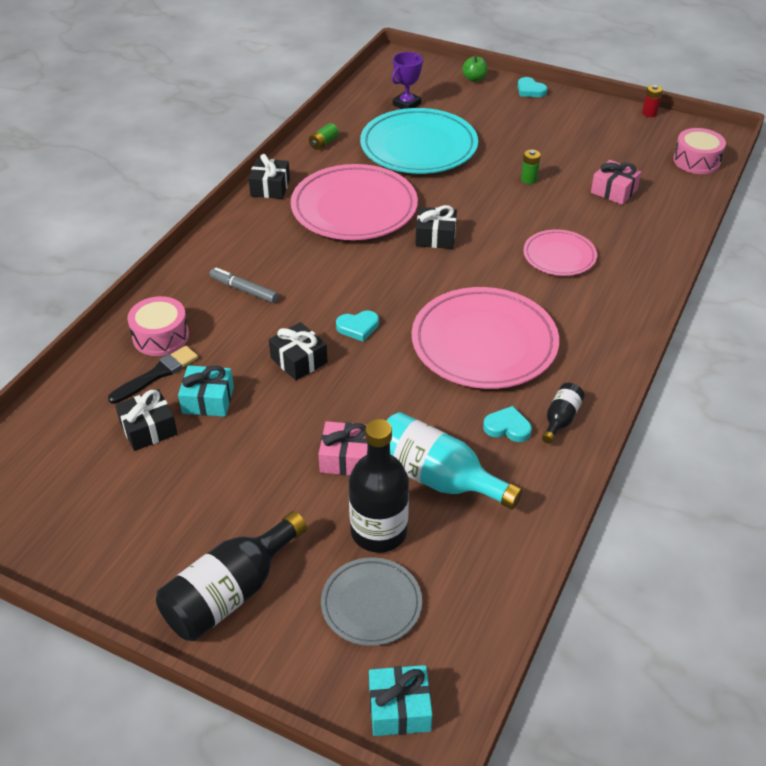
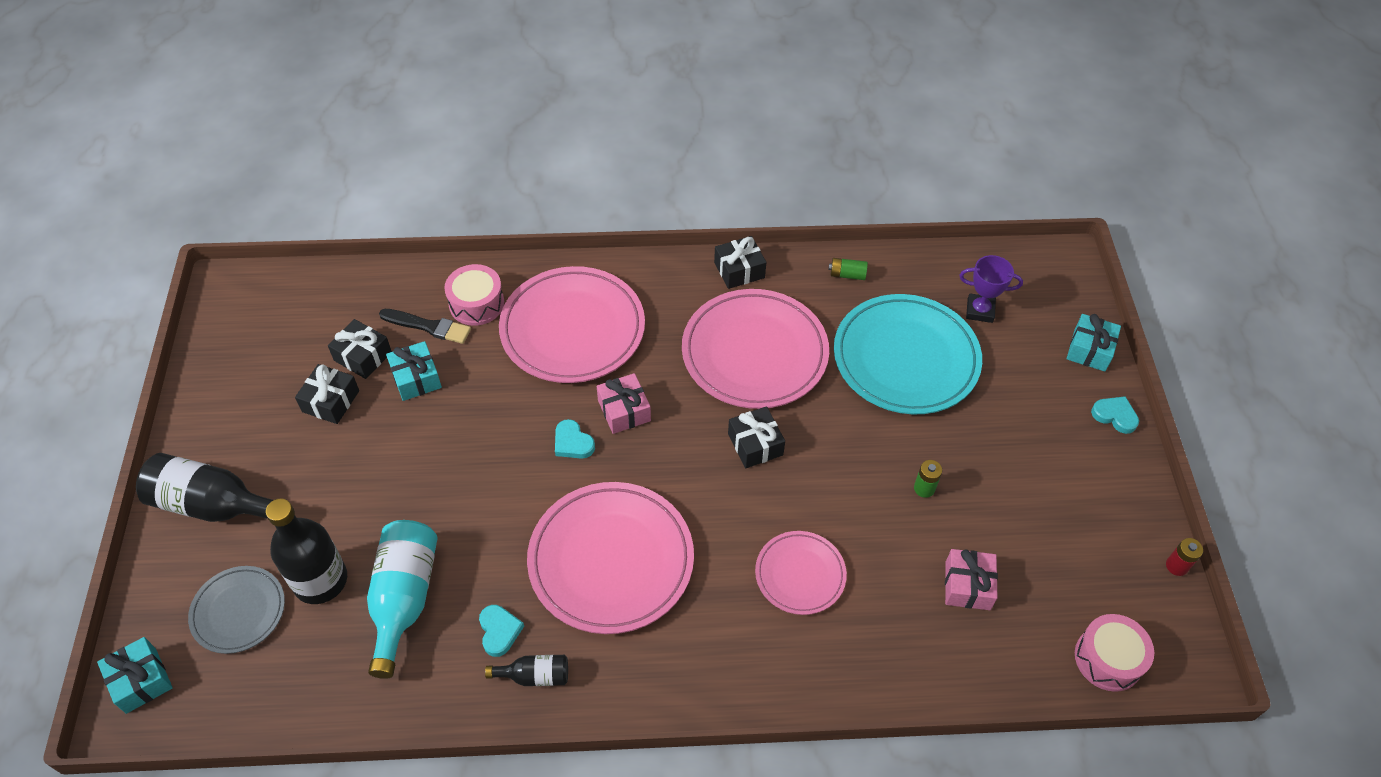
camera: 60 degrees right, 10 degrees up
(244, 290) = (572, 329): grey marker -> pink plate
(299, 360) = (501, 418): black gift -> black gift (331, 401)
(346, 458) = (395, 514): pink gift -> pink gift (624, 410)
(474, 79) = (1089, 350): green apple -> turquoise gift
(530, 90) = (1115, 416): turquoise heart -> turquoise heart turned 105 degrees clockwise

